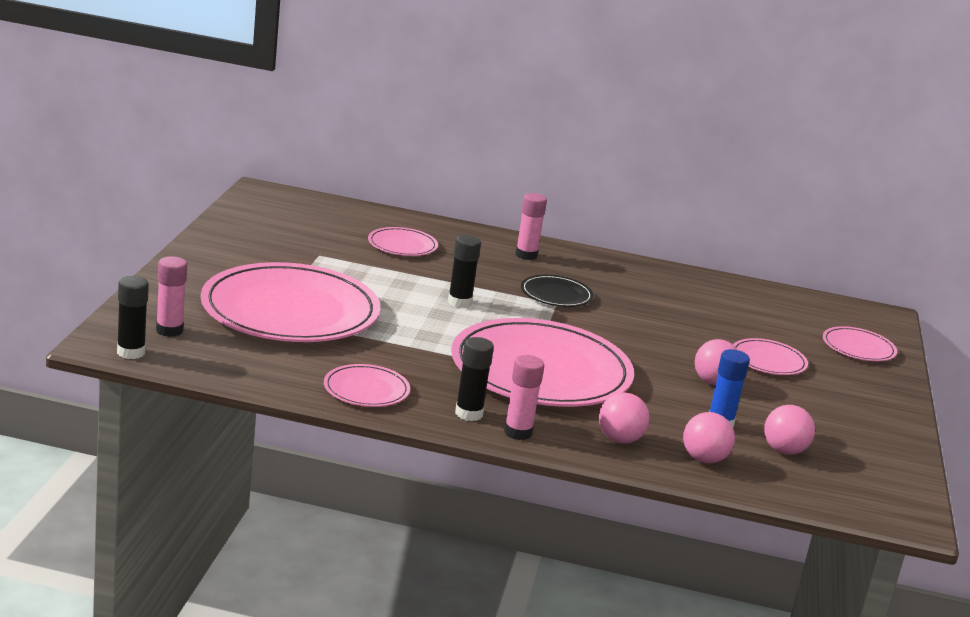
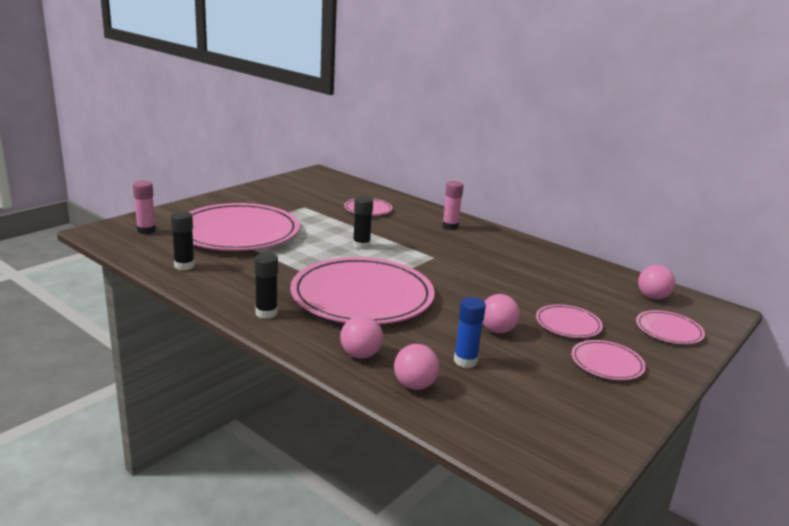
camera: 30 degrees right, 0 degrees up
(131, 352) = (104, 238): black glue stick -> black glue stick (184, 266)
(366, 389) = (217, 284): pink plate -> pink plate (607, 363)
(518, 432) = (285, 333): pink glue stick -> none
(556, 294) = (441, 252): black plate -> none
(784, 451) = (499, 395): pink ball -> pink ball (652, 297)

